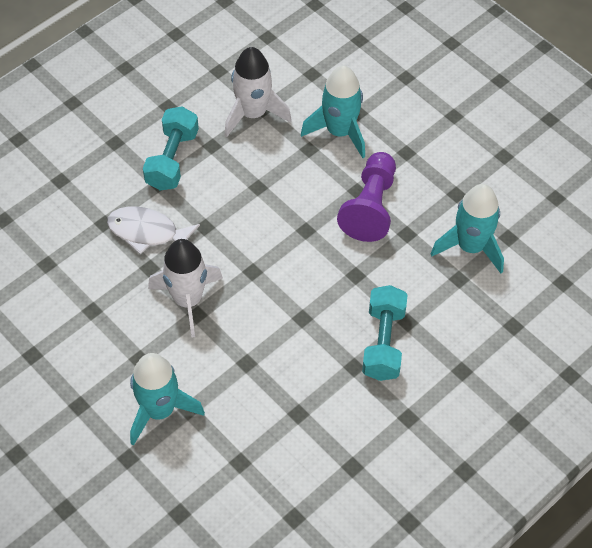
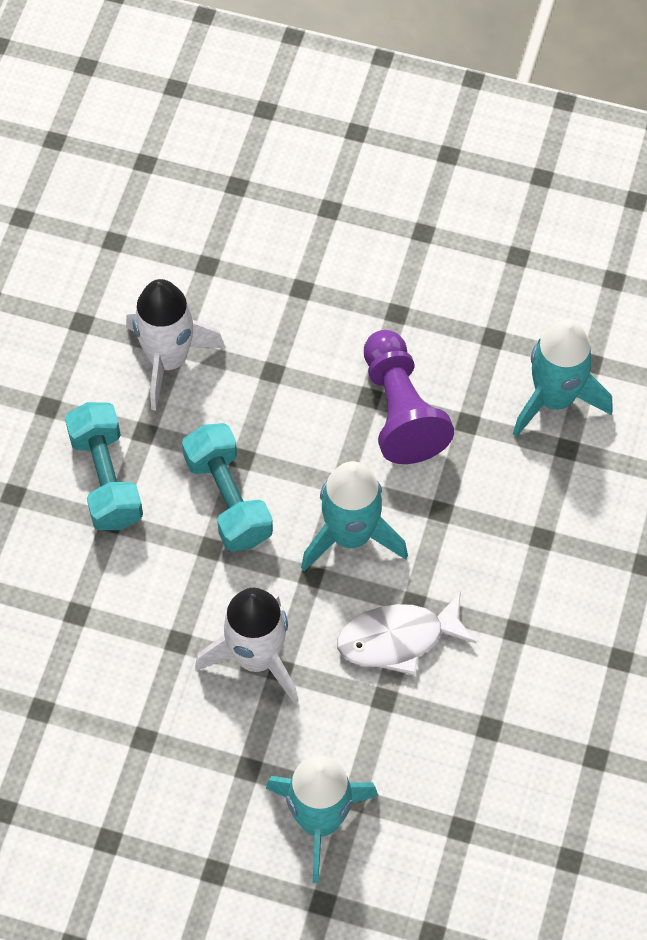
camera: 30 degrees left, 5 degrees up
(147, 232) = (142, 595): white fish -> white fish (398, 639)
(339, 132) = (295, 328): turquoise rocket -> turquoise rocket (350, 536)
(383, 342) = (531, 580): turquoise dumbbell -> turquoise dumbbell (228, 499)

